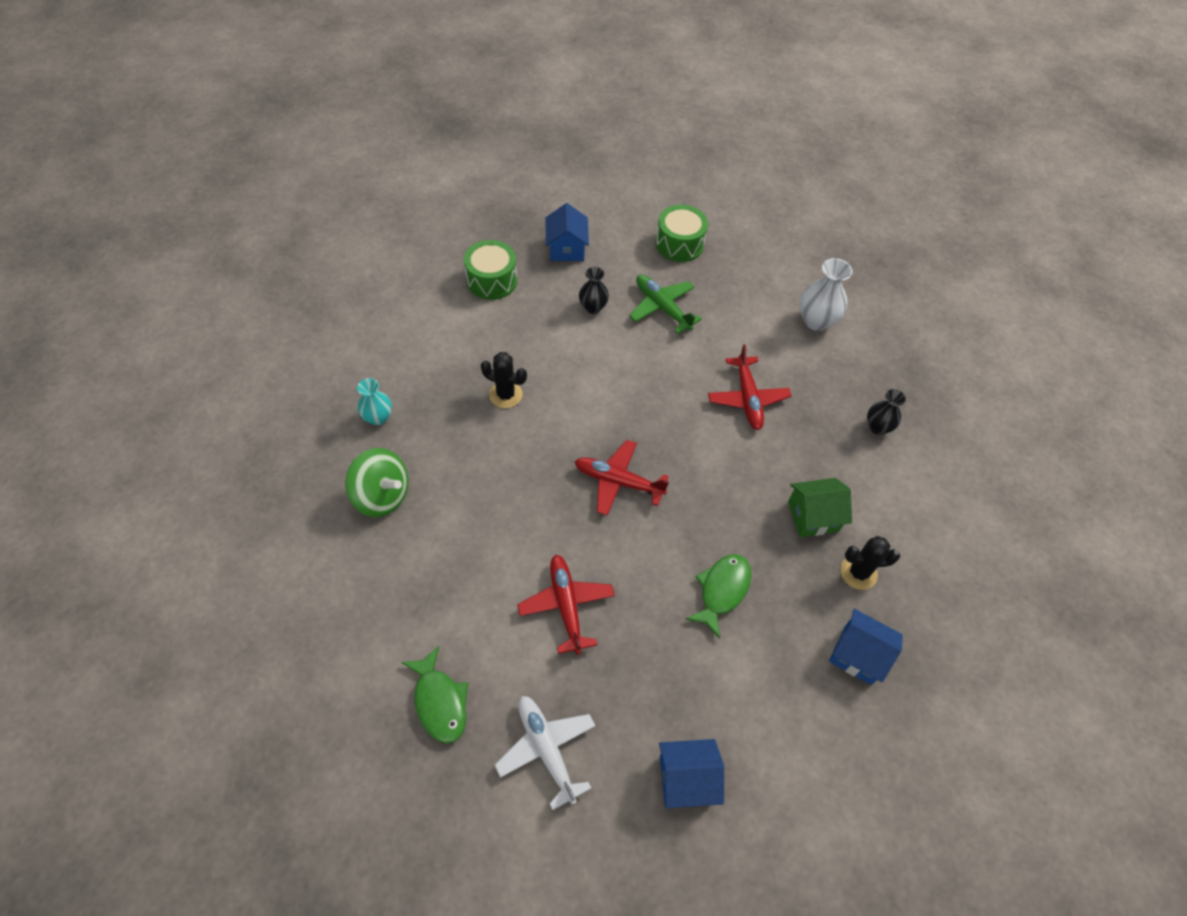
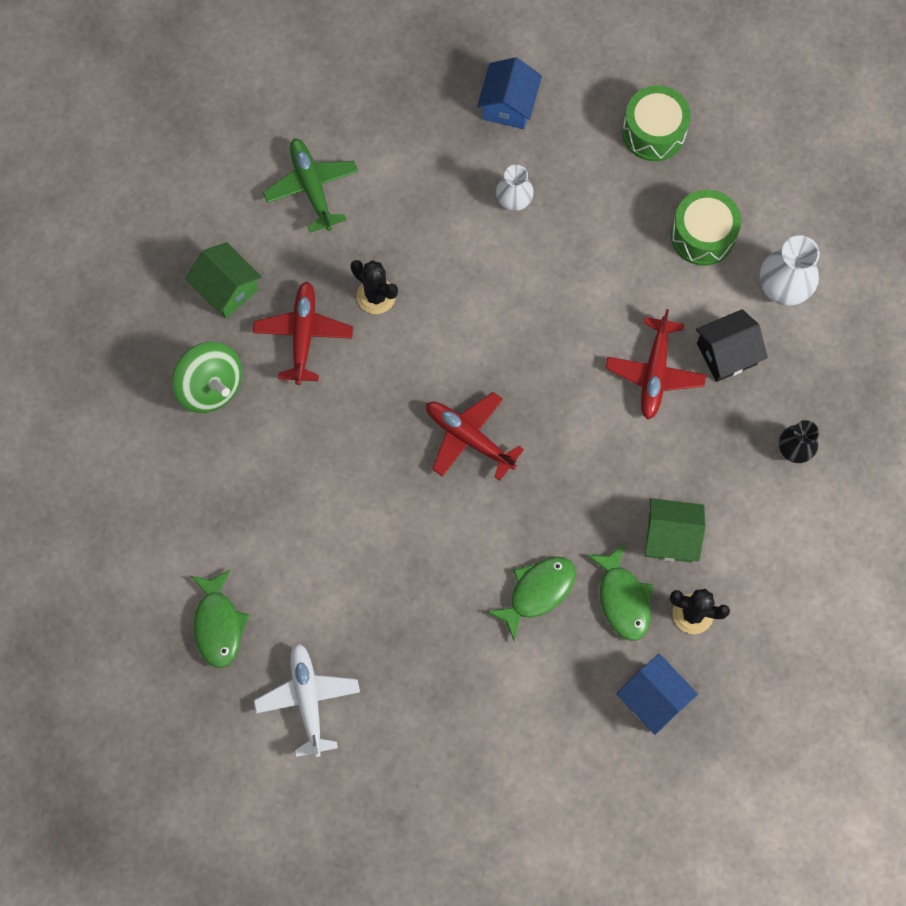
camera: 20 degrees right, 15 degrees up
(378, 417) = (227, 289): turquoise vase -> green house
(492, 280) = (403, 132): green drum -> green drum (702, 235)
(566, 605) = (370, 562): red plane -> red plane (303, 335)
(593, 307) = (514, 201): black vase -> white vase
(662, 307) = (598, 222): green plane -> green plane (312, 187)
(686, 779) = (432, 766): blue house -> none
(795, 373) = (726, 354): none -> black house
(795, 576) = (622, 598): none -> green fish

